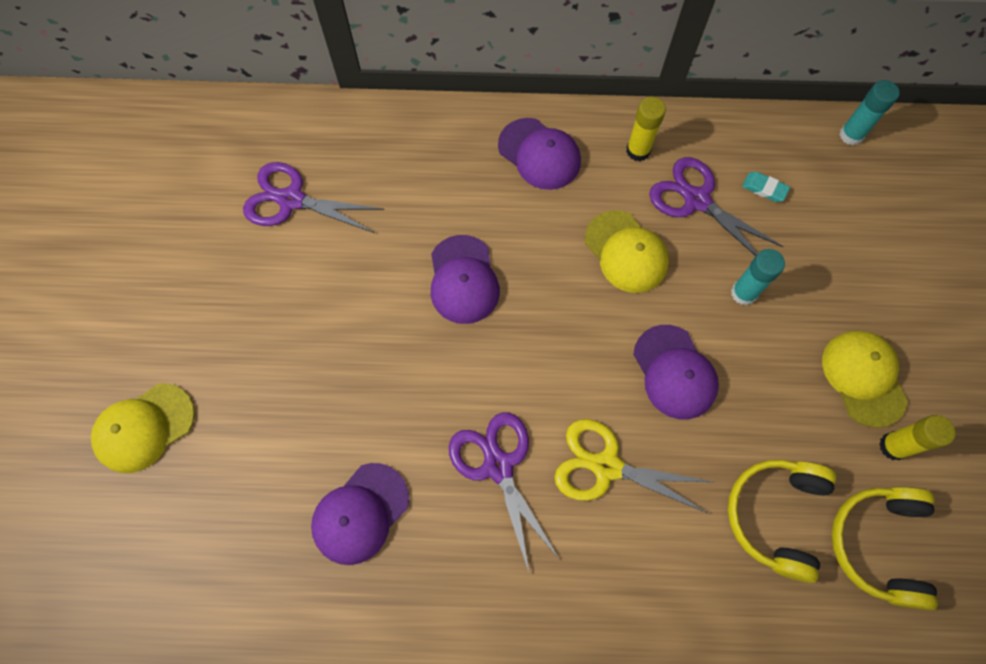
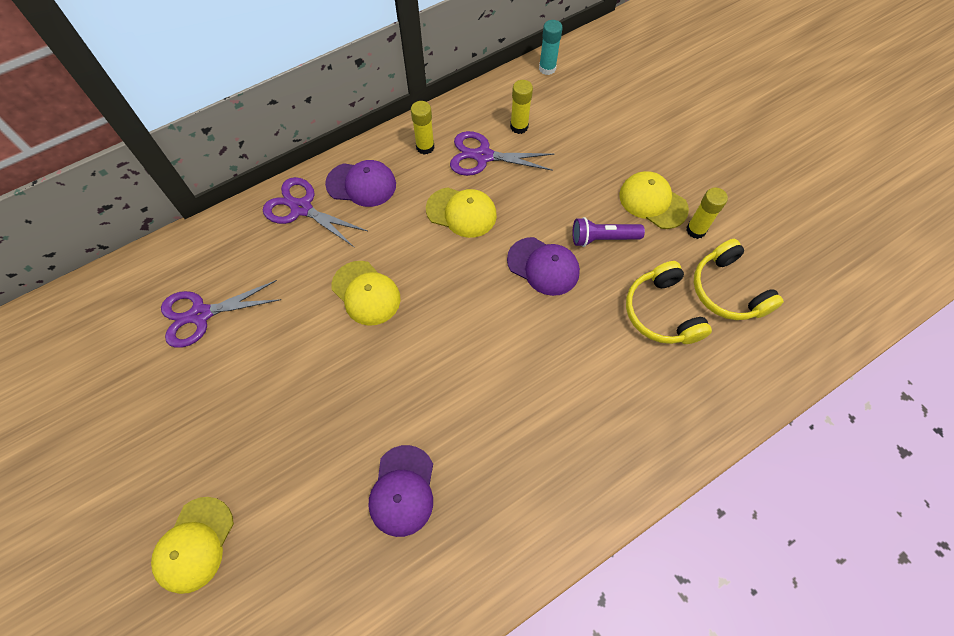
camera: 35 degrees left, 5 degrees down
(463, 280) = (366, 293): purple cap -> yellow cap
(498, 466) = (474, 396): purple scissors -> purple scissors (301, 208)
(606, 466) = (543, 350): yellow scissors -> none
(743, 293) = (550, 194): turquoise glue stick -> none
(764, 188) = (519, 127): turquoise eraser -> yellow glue stick
(768, 383) = (602, 238): none -> purple flashlight

